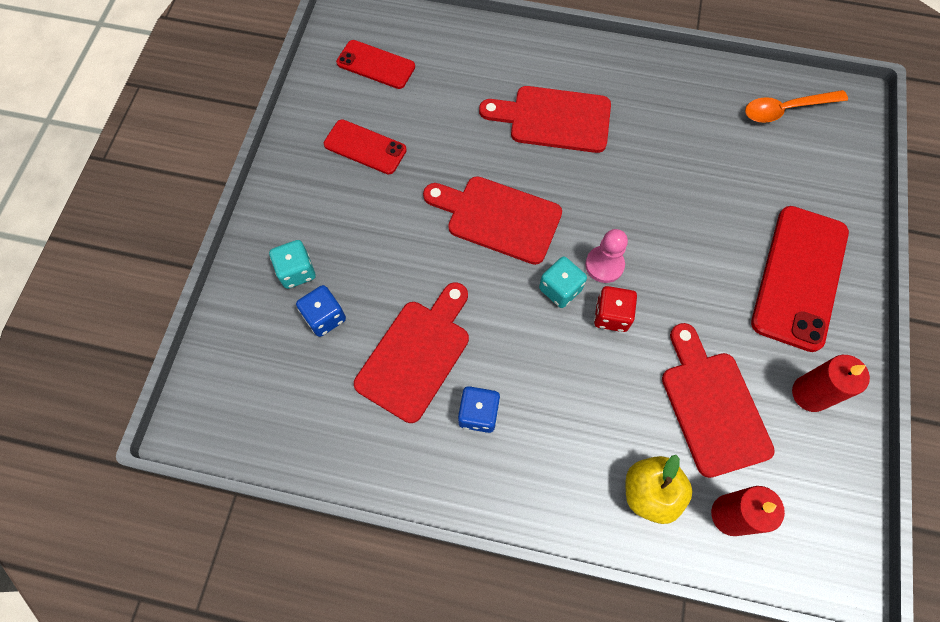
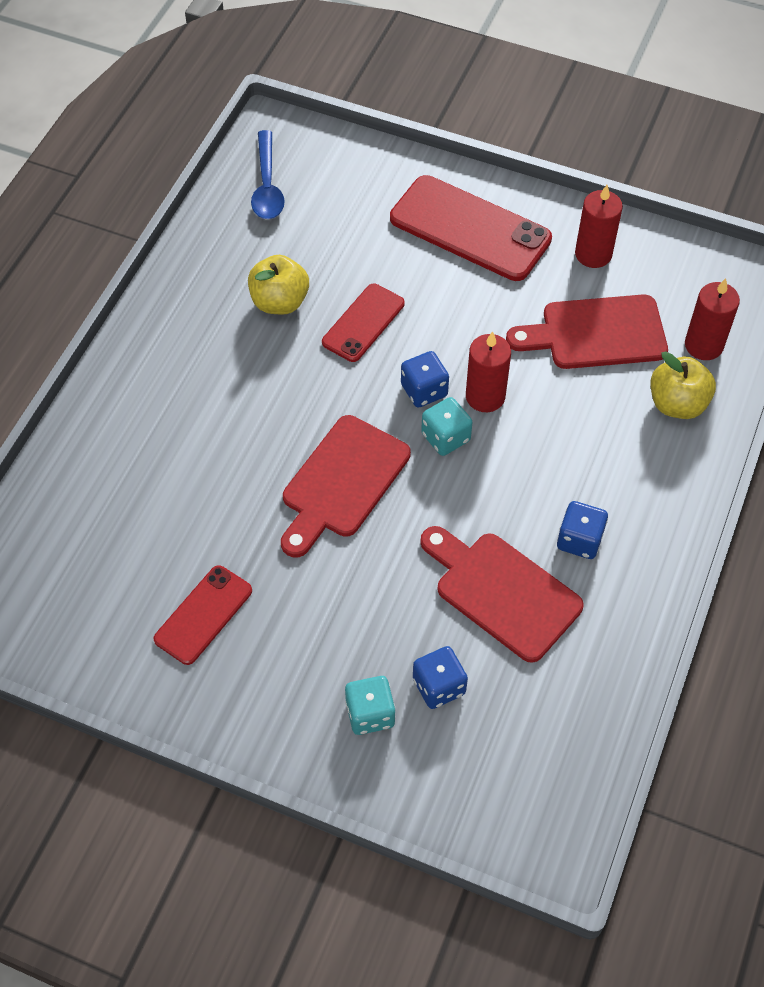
camera: 80 degrees left, 10 degrees down
(376, 65) = (72, 587): red phone -> red phone (363, 323)
(553, 119) = (218, 401): red cutting board -> none
(604, 265) = (424, 390): pink pawn -> blue dice
(611, 315) = (485, 396): red dice -> red candle
(664, 142) = (279, 302): none -> yellow apple
(786, 109) = (267, 185): orange spoon -> blue spoon

